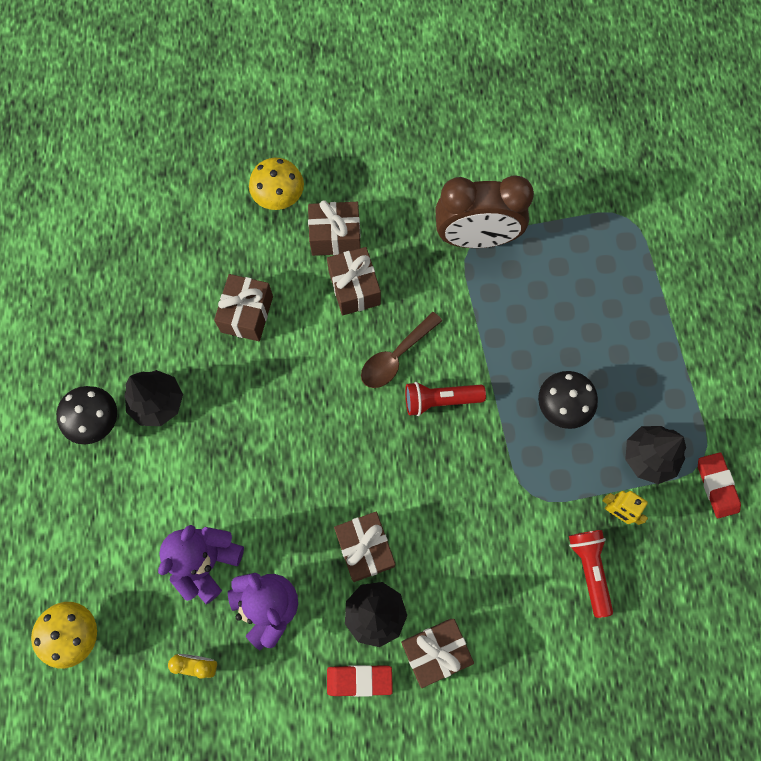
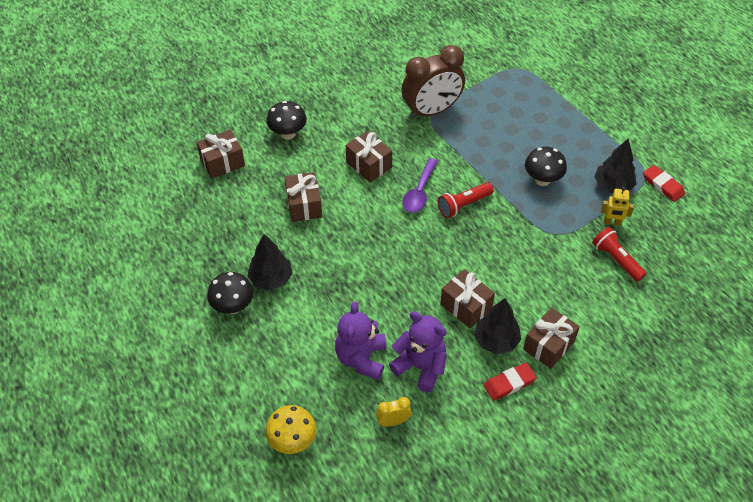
camera: 25 degrees left, 20 degrees down
(279, 198) = (288, 134): yellow mushroom -> black mushroom
(335, 236) = (338, 141): brown gift -> brown gift (222, 162)
(395, 357) = (419, 192): brown spoon -> purple spoon

